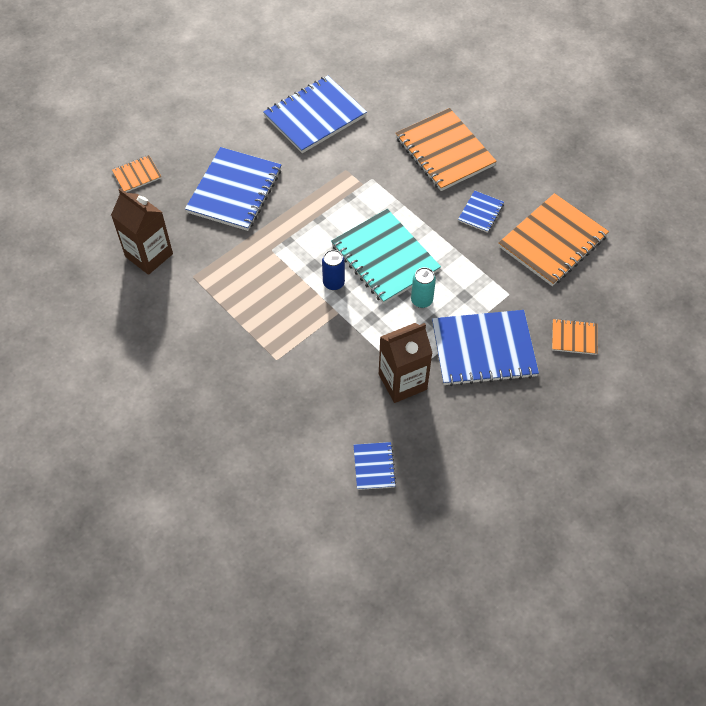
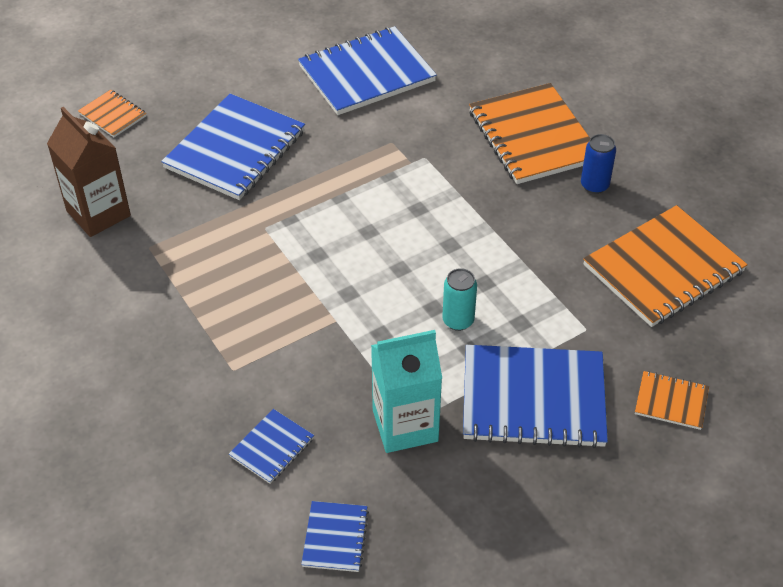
camera: 10 degrees right, 10 degrees down
(137, 175) = (112, 115): orange notebook -> orange notebook turned 60 degrees clockwise
(333, 283) = (339, 281): blue can -> blue can (594, 185)
(385, 258) = (419, 259): turquoise notebook -> none
(402, 381) = (405, 425): brown carton -> turquoise carton
(480, 212) = (567, 218): blue notebook -> blue notebook (272, 447)

